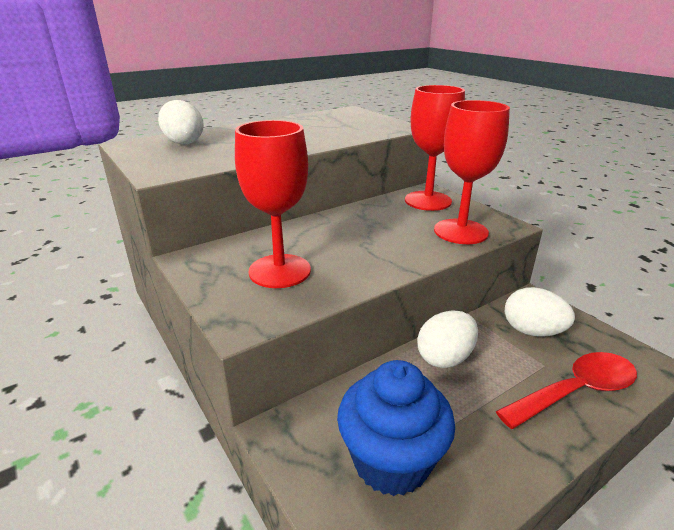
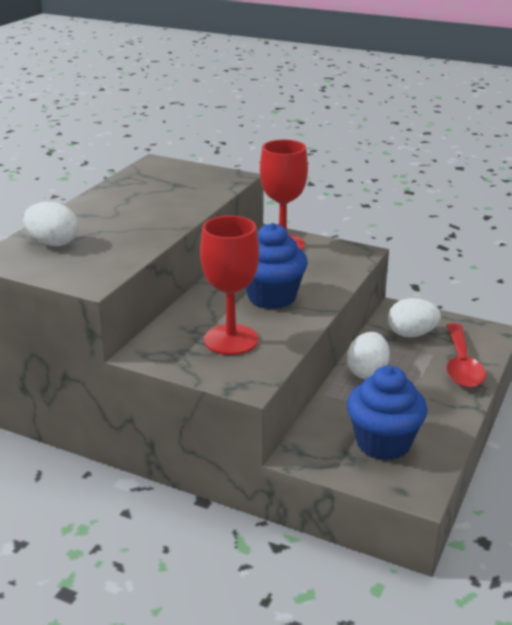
camera: 30 degrees left, 0 degrees up
(367, 242) = (272, 297): none -> blue cupcake
(460, 231) = (333, 267): red goblet -> none
(575, 391) = (461, 365): red spoon -> red spoon turned 150 degrees clockwise

